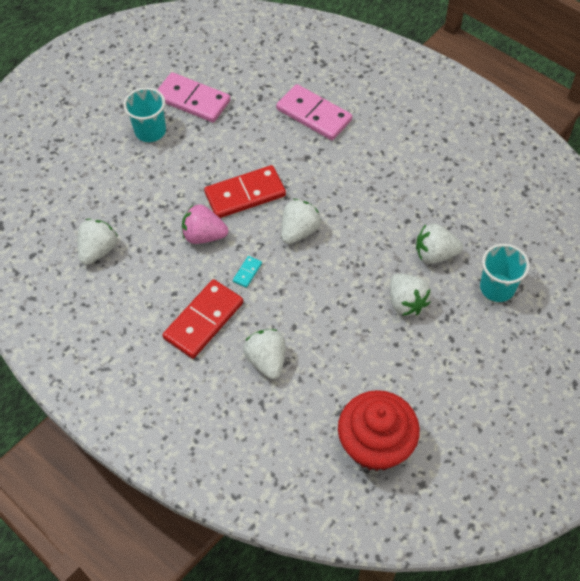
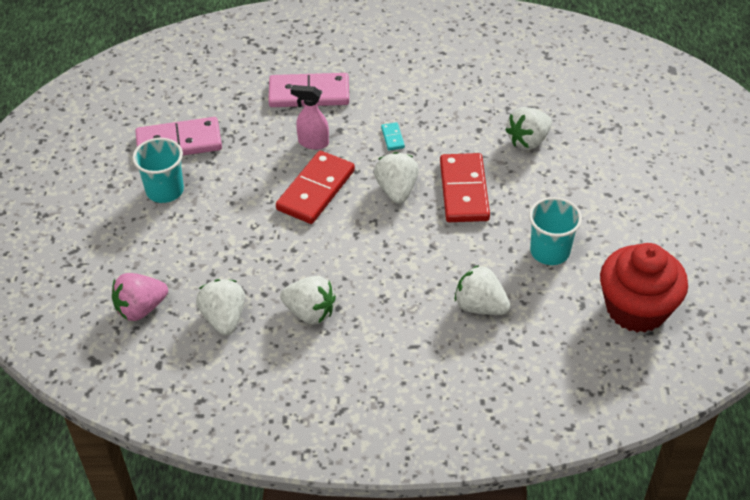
camera: 40 degrees left, 10 degrees down
(204, 235) = (314, 245): pink strawberry -> pink strawberry (141, 308)
(204, 320) = (390, 312): red domino -> red domino (464, 191)
(247, 272) = (387, 250): turquoise domino -> turquoise domino (392, 137)
(278, 156) = (313, 143): none -> pink spray bottle
(406, 302) = (544, 190): white strawberry -> white strawberry (310, 312)
(497, 288) = (601, 136): turquoise cup -> turquoise cup (549, 251)

